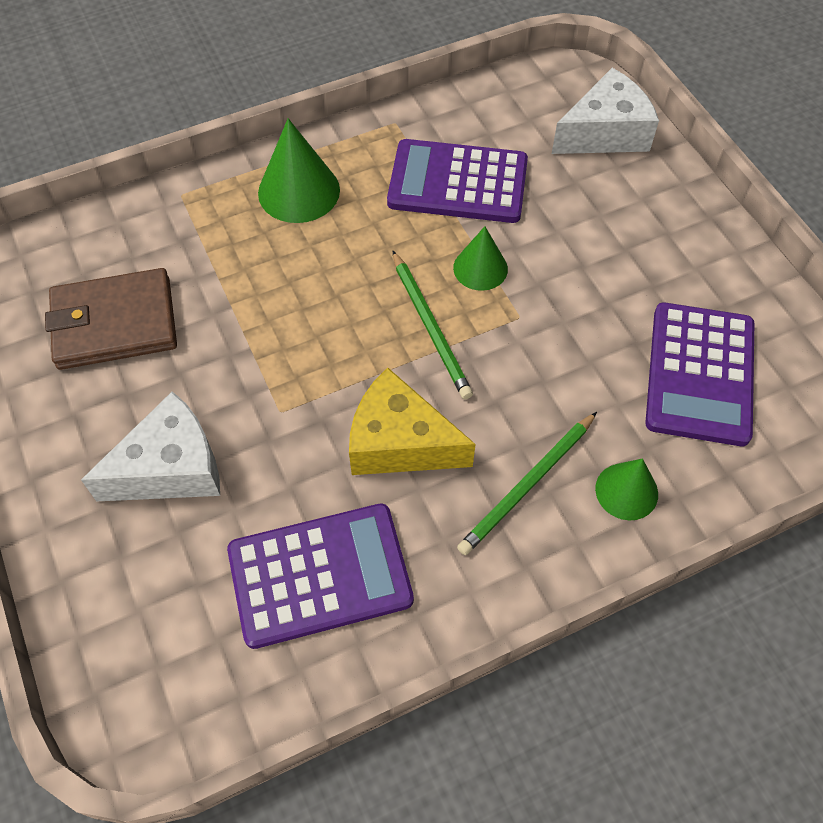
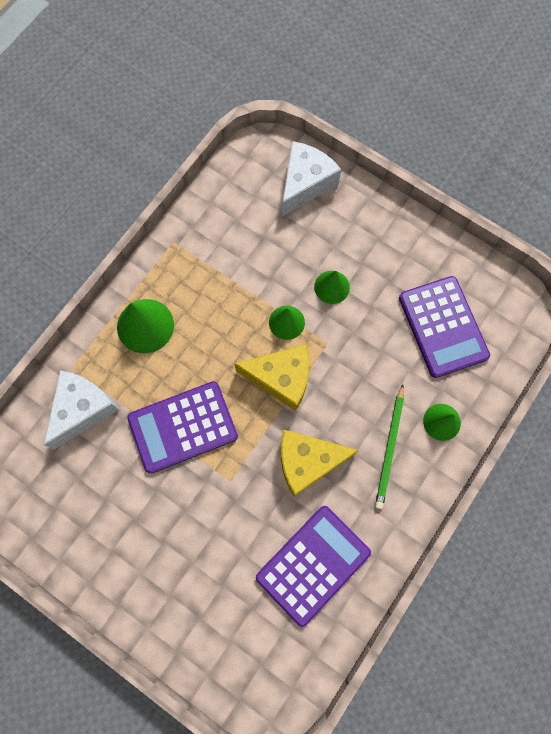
camera: 30 degrees left, 15 degrees up
(115, 323) = (94, 480): brown wallet -> none
(171, 468) = (192, 551): white cheese -> white cheese (82, 409)
(430, 327) = (281, 378): green pencil -> yellow cheese
(457, 183) = (238, 267): purple calculator -> purple calculator (183, 427)
(568, 256) = (332, 287): none -> green cone

